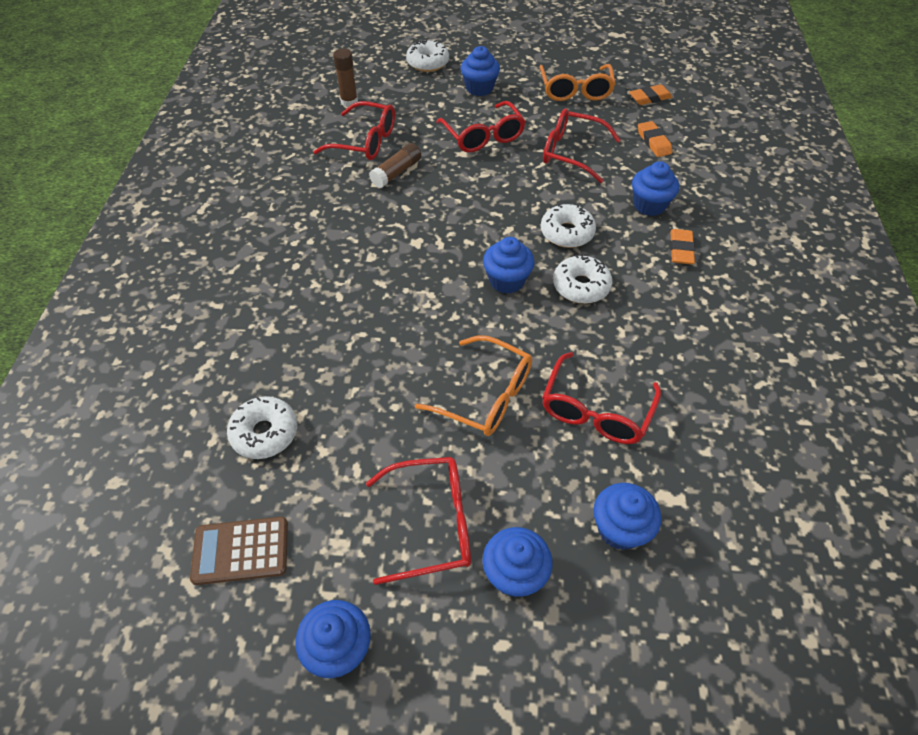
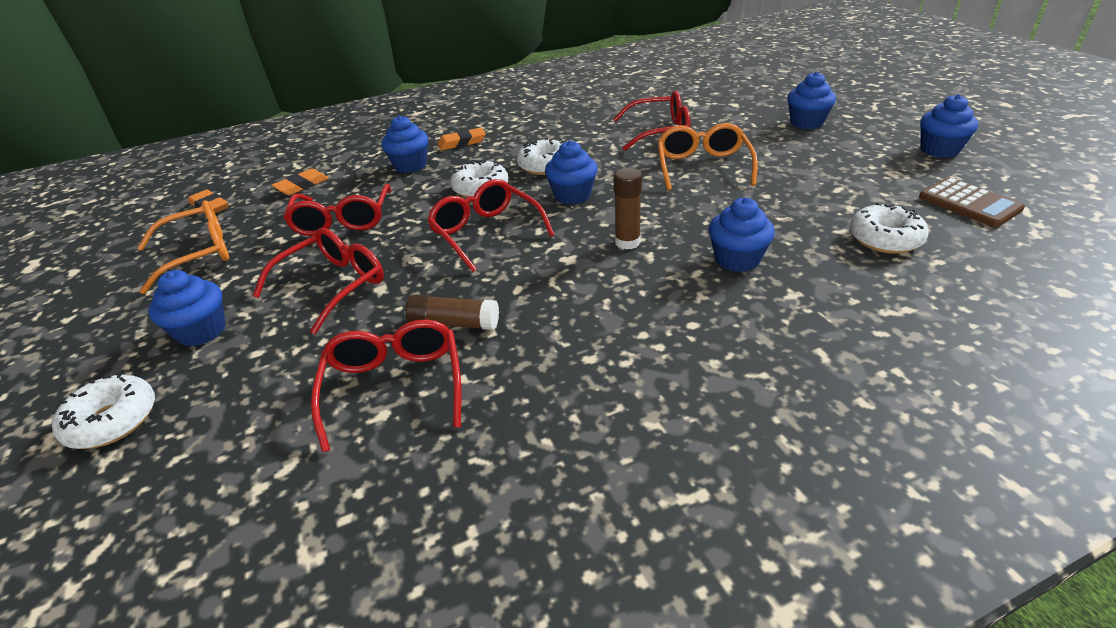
camera: 115 degrees left, 15 degrees down
(349, 102) = (276, 467): brown glue stick -> brown glue stick (627, 242)
(431, 523) = (823, 152): red glasses -> red glasses (486, 233)
(620, 528) = (732, 108): blue cupcake -> blue cupcake (737, 259)

